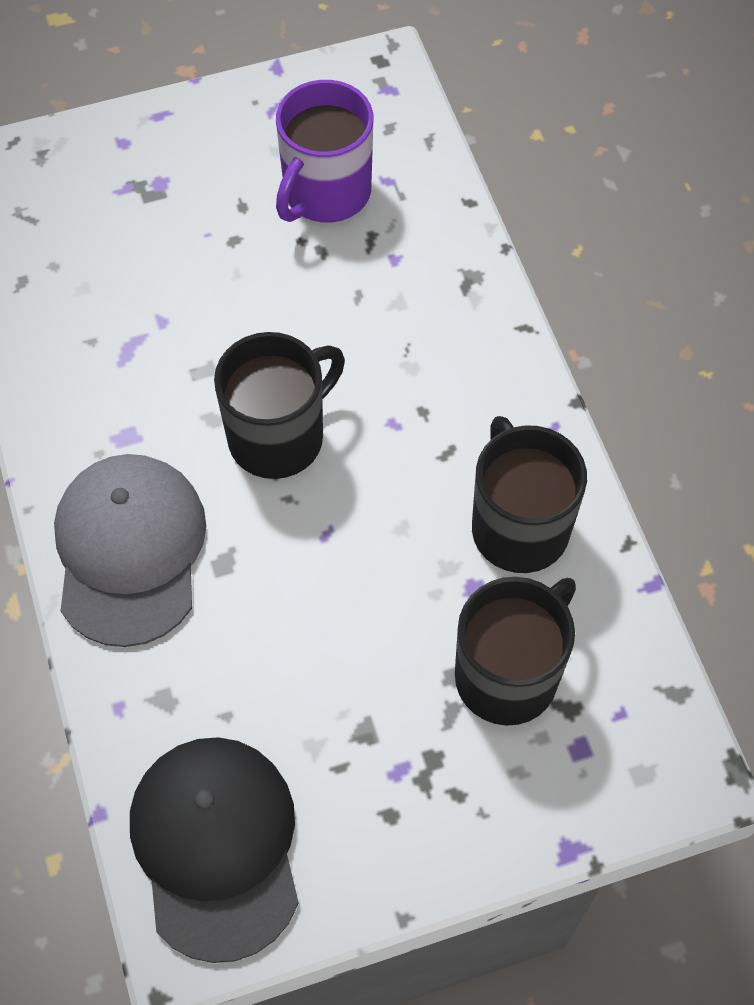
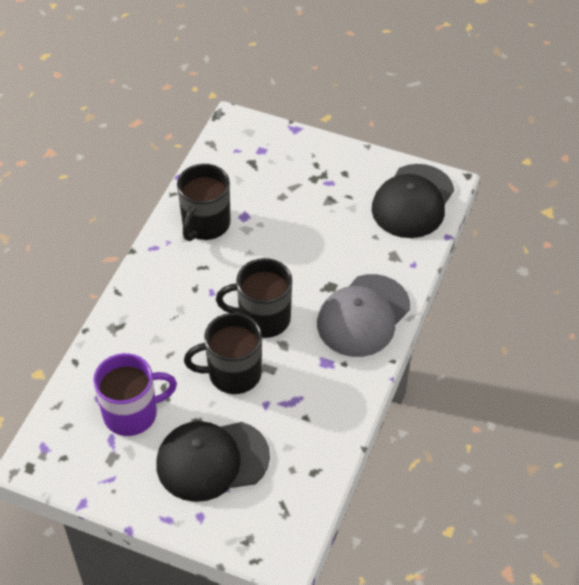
camera: 140 degrees left, 10 degrees down
(167, 208) = (212, 460): none -> black cap
(508, 675) = (262, 184): black mug -> black mug (233, 373)

